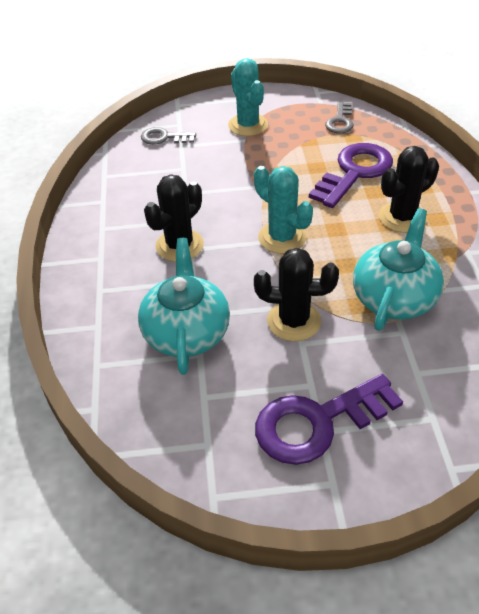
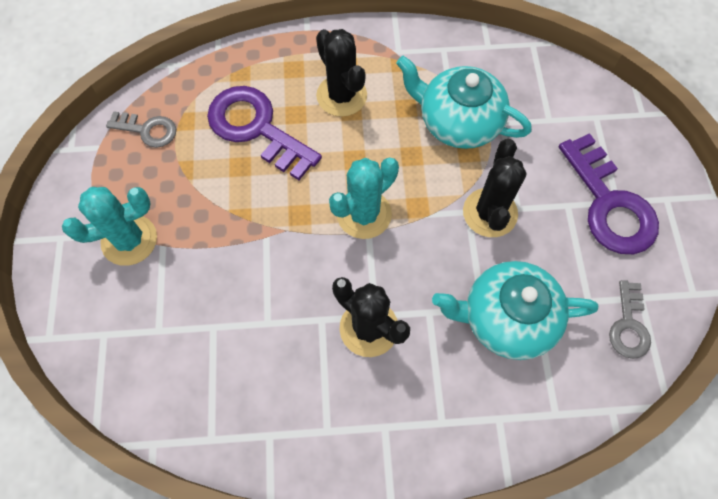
camera: 90 degrees left, 20 degrees up
(164, 138) = (133, 355): grey key -> grey key (628, 325)

